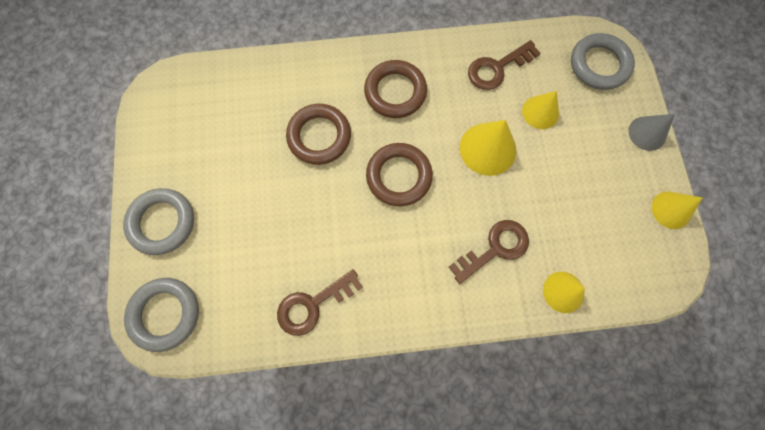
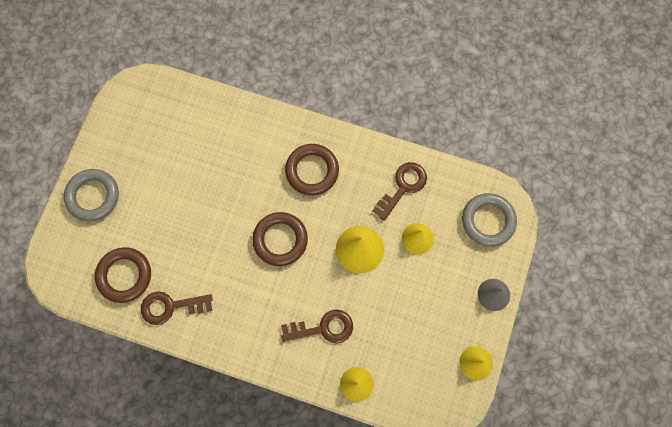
camera: 25 degrees right, 0 degrees up
(165, 314) = (66, 264): grey ring -> none
(319, 136) = (236, 181): brown ring -> brown ring (124, 275)
(497, 68) = (403, 187): brown key -> brown key turned 135 degrees clockwise

